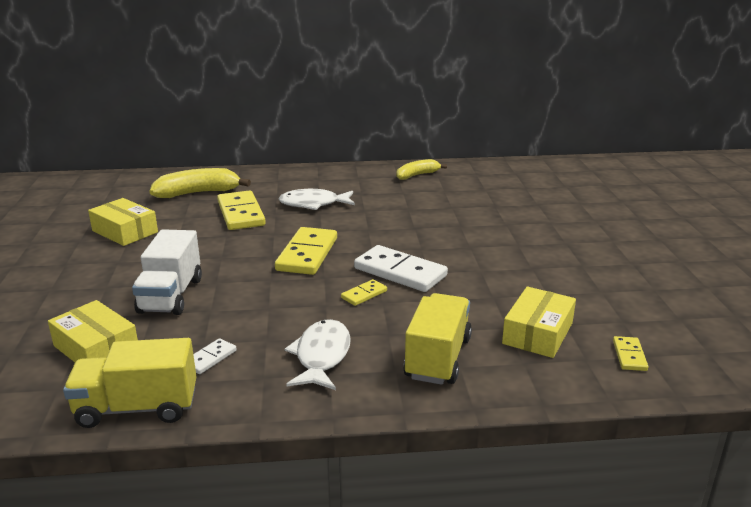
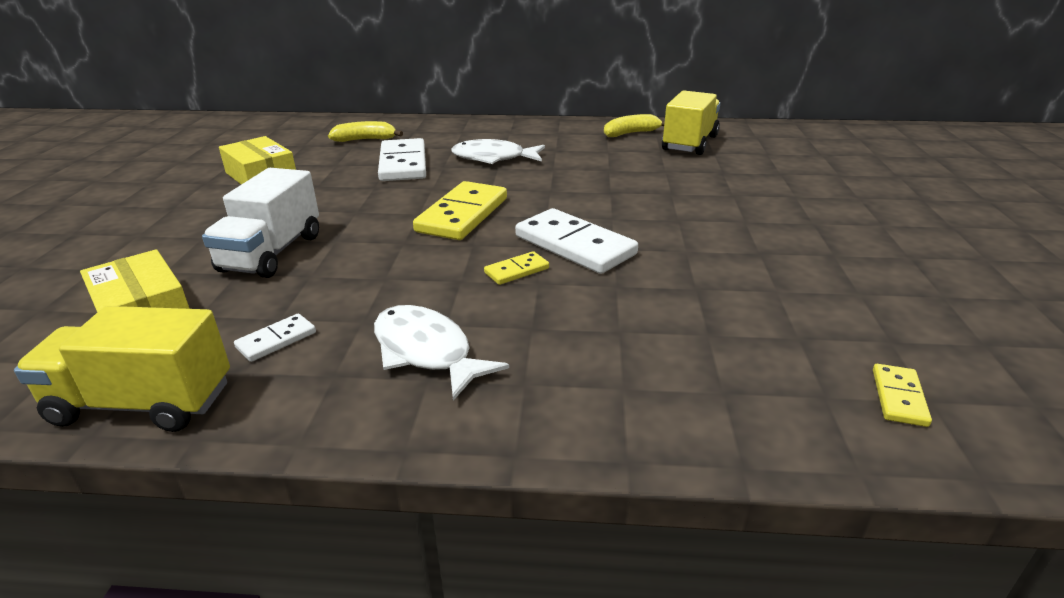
camera: 10 degrees right, 5 degrees up
(198, 193) = (365, 140): yellow banana -> yellow banana, size x0.63
(240, 213) = (403, 164): yellow domino -> white domino
(321, 356) = (426, 352): white fish -> white fish turned 60 degrees counterclockwise
(438, 358) = (593, 371): yellow truck -> yellow truck (689, 143)
(537, 333) = (753, 347): yellow box -> none

